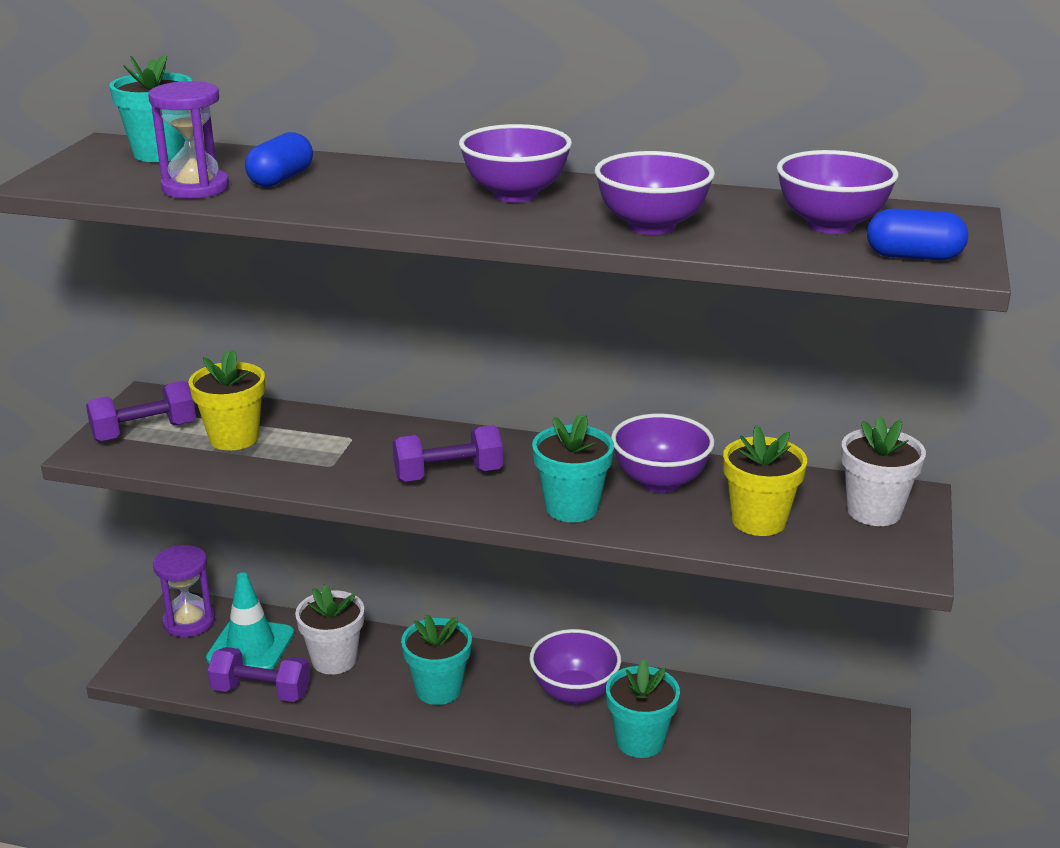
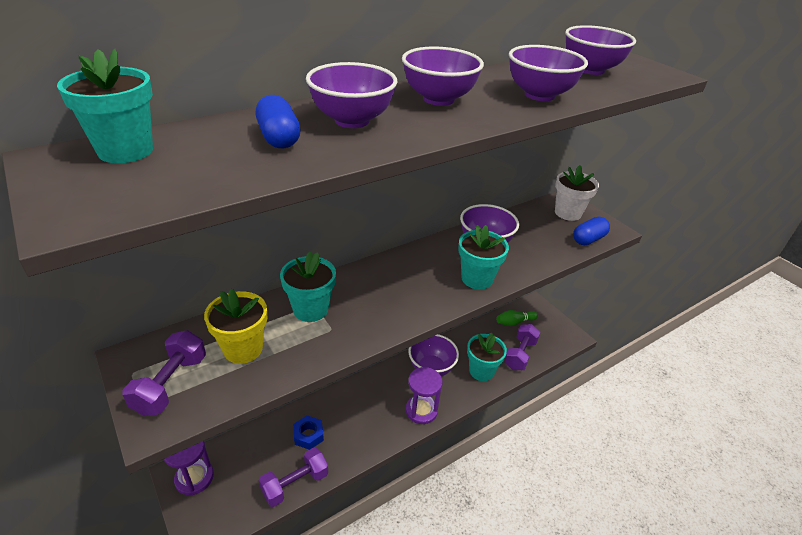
camera: 50 degrees left, 10 degrees up
(195, 188) = (232, 169): purple hourglass -> purple hourglass (421, 410)
(251, 646) = (253, 463): turquoise traffic cone -> none
(334, 660) = (308, 435): white flower pot -> blue nut
(376, 186) = (352, 120): none -> purple bowl
(438, 689) = (377, 411): turquoise flower pot -> turquoise flower pot (310, 309)
(448, 475) = (398, 296): purple dumbbell -> purple dumbbell (520, 354)
(758, 521) = (545, 240): yellow flower pot -> none
(794, 722) = (514, 322): none -> green bowling pin
(913, 257) = (650, 75): blue capsule -> blue capsule (588, 239)

